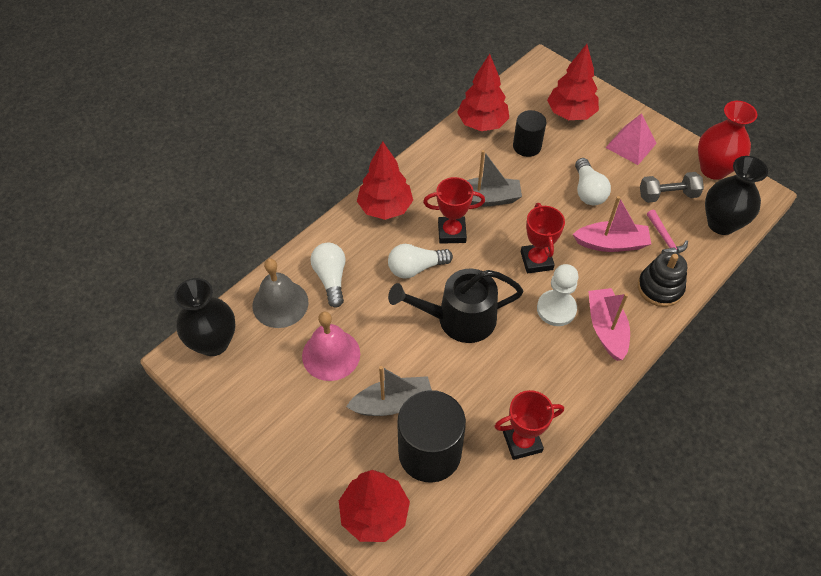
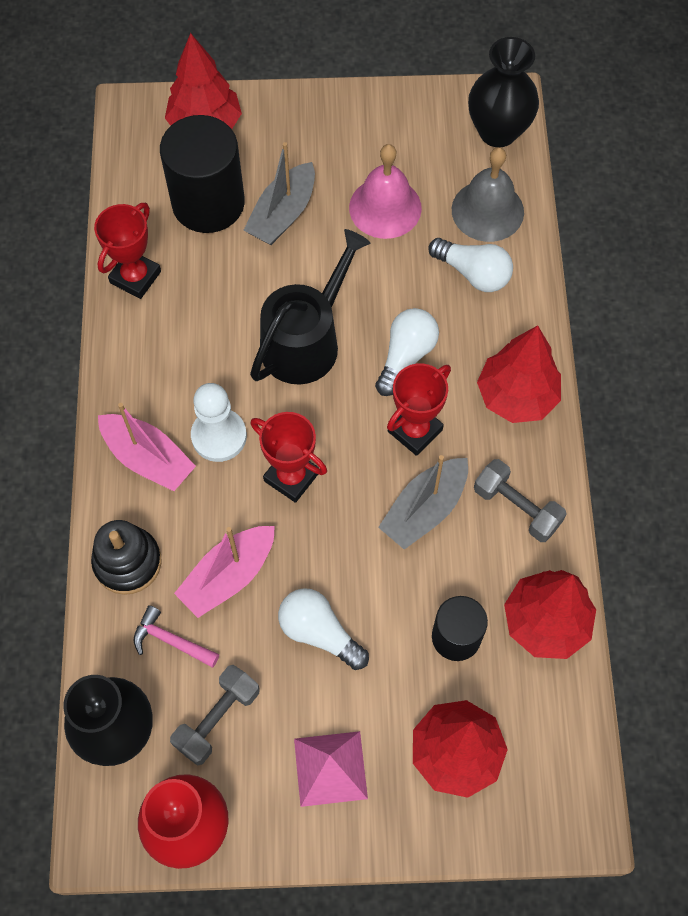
camera: 135 degrees right, 10 degrees up
(442, 168) = (517, 507): none -> grey dumbbell

